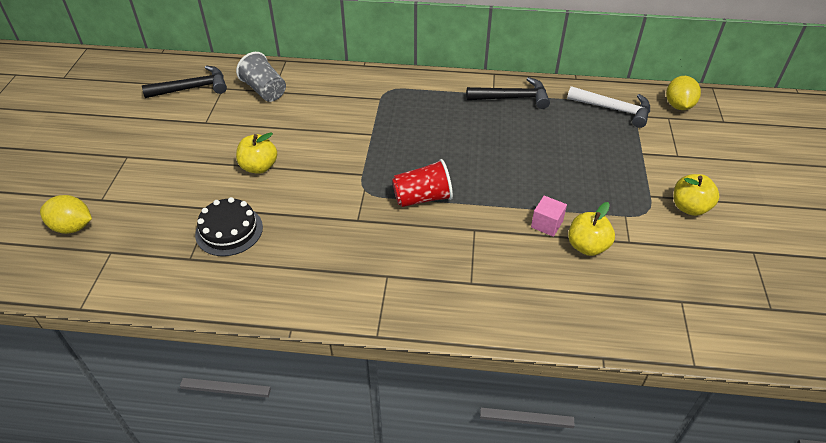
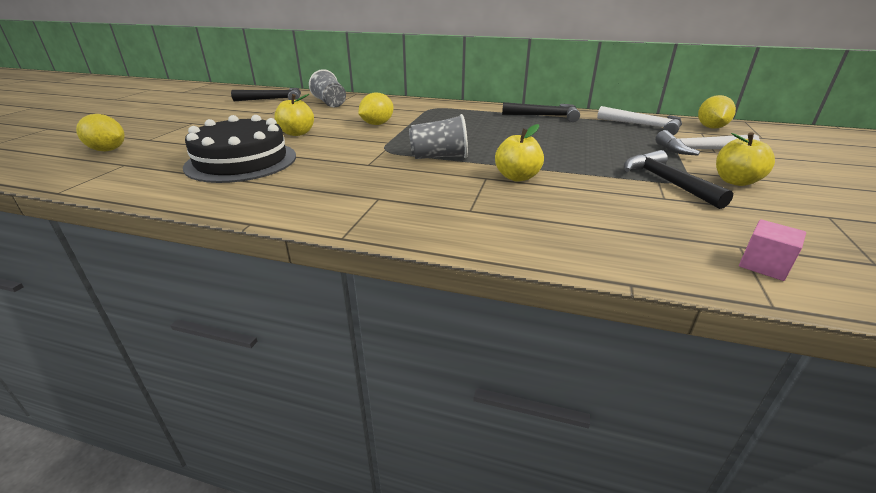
camera: 10 degrees right, 15 degrees down
(229, 230) = (241, 161): black cake -> black cake, size x1.59
(338, 136) = (377, 124): none -> yellow lemon
(422, 198) = (439, 157): red cup -> grey cup
(546, 224) = (567, 180): pink cube -> pink cube (763, 265)
(587, 246) = (612, 197): yellow apple -> yellow apple (517, 177)
(632, 216) = (666, 182): none -> black hammer
(664, 155) = (700, 150): none -> white hammer

